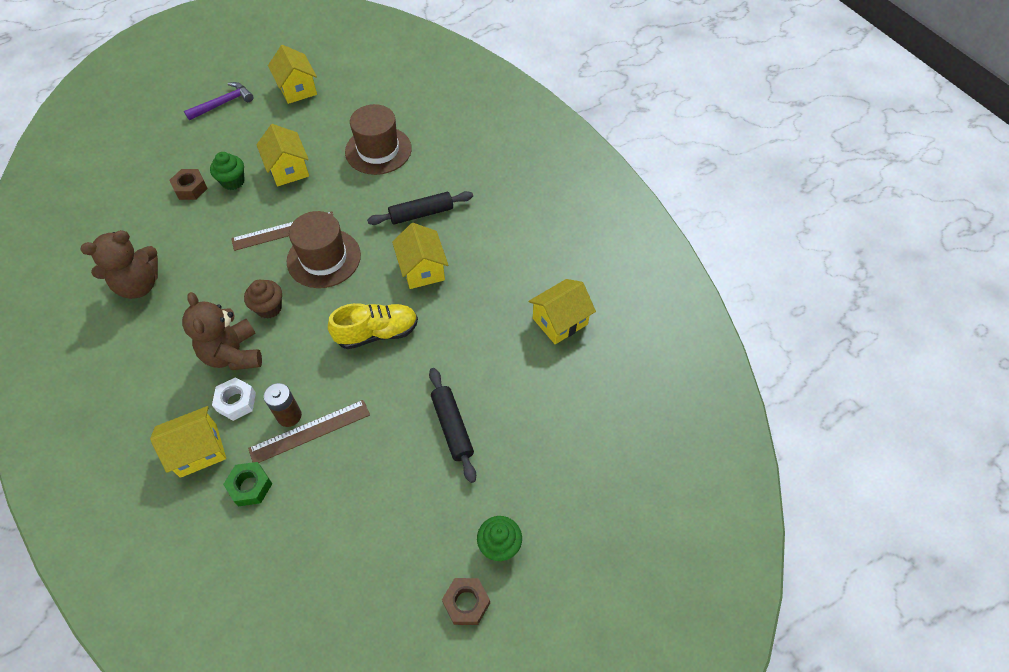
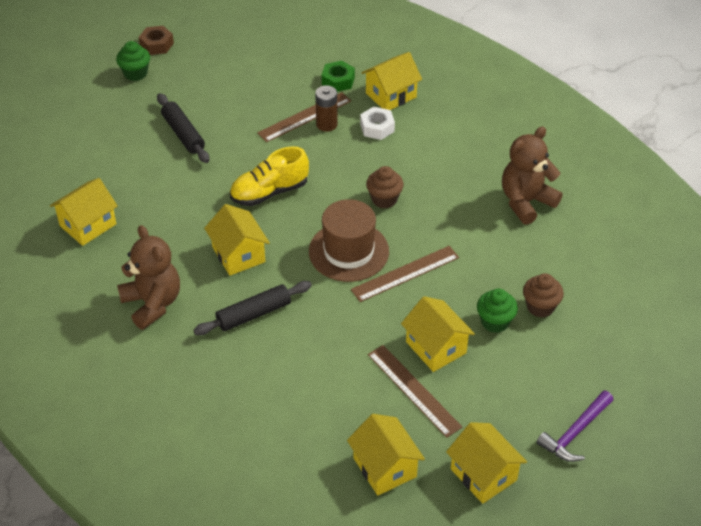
camera: 170 degrees right, 10 degrees down
(190, 188) = (540, 307): brown nut -> brown cupcake
(233, 354) = (398, 159): brown teddy bear -> brown teddy bear (152, 303)
(319, 143) = (414, 390): none -> brown ruler
(359, 100) = (384, 467): none -> yellow house
(378, 150) = (331, 390): brown hat -> none

